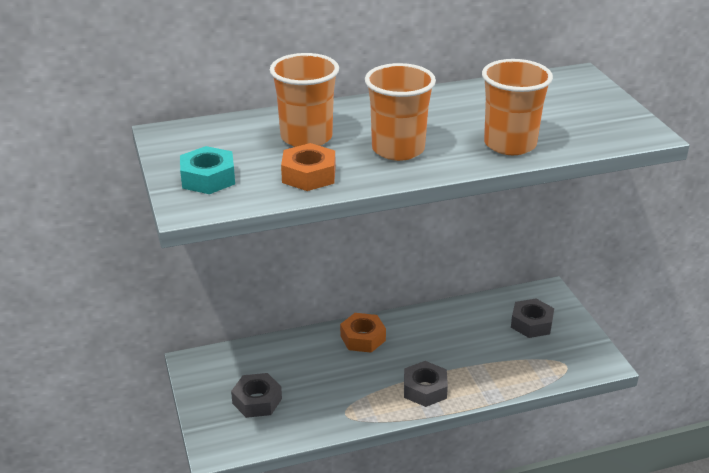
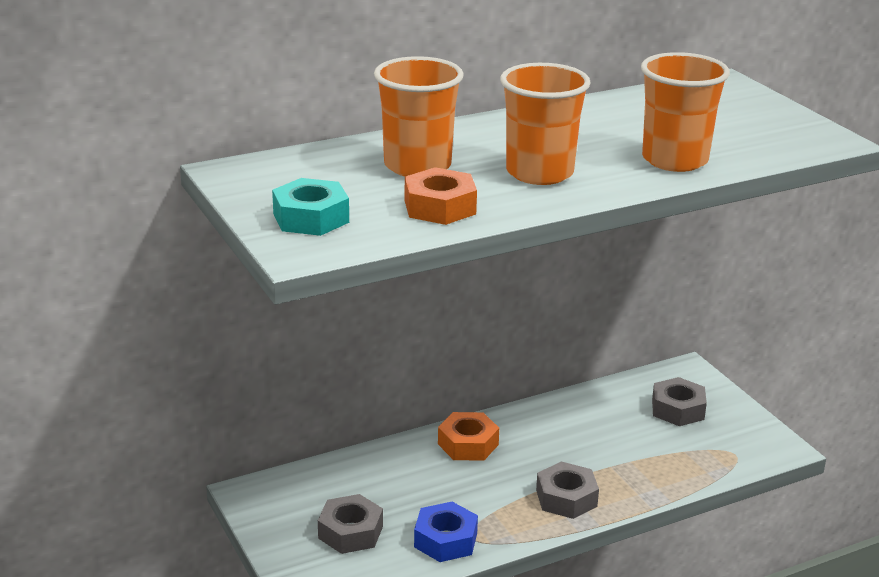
camera: 10 degrees left, 5 degrees down
(325, 414) = (445, 540): none -> blue nut

